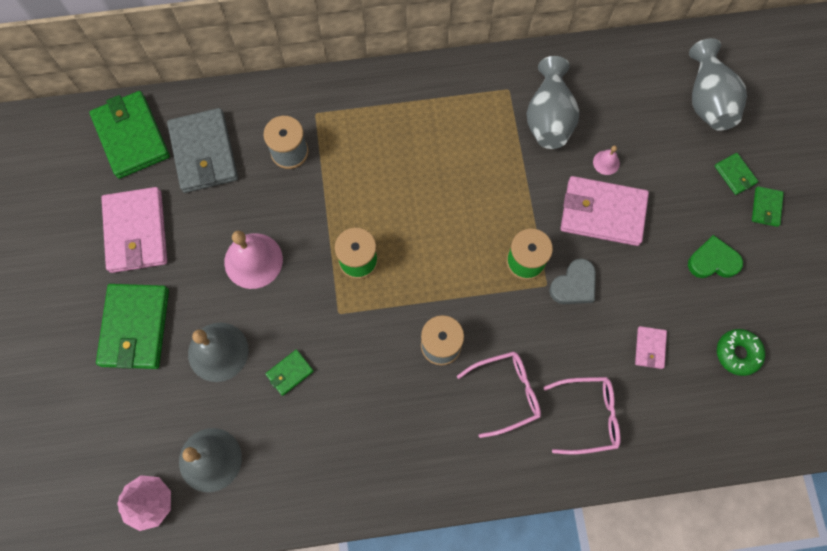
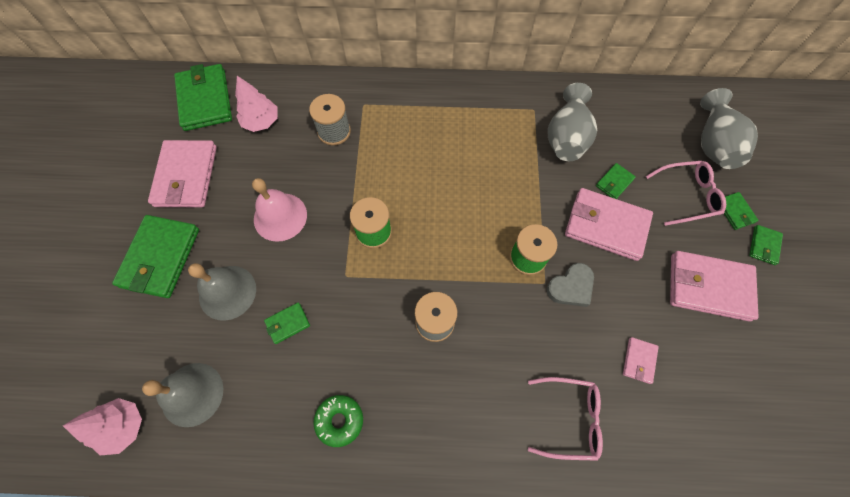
camera: 10 degrees right, 5 degrees down
(204, 153) = (261, 121): grey wallet -> pink tree
(506, 393) = (490, 380): pink glasses -> pink glasses (687, 196)
(606, 162) = (614, 182): pink bell -> green wallet
(713, 261) = (708, 287): green heart -> pink wallet
(737, 353) = (728, 382): green donut -> green donut (339, 420)

